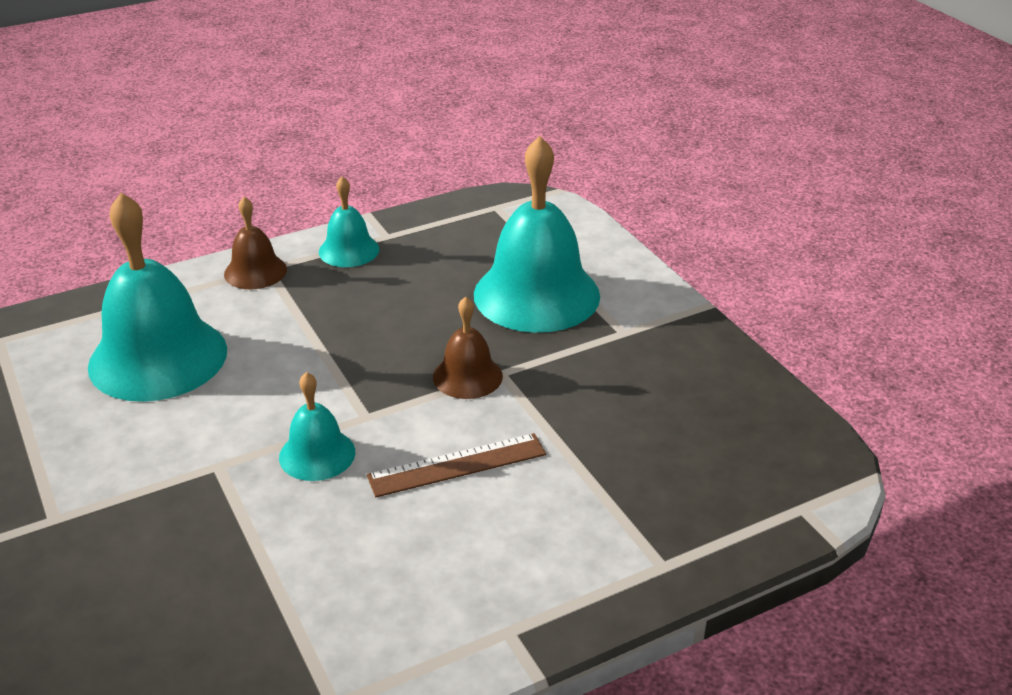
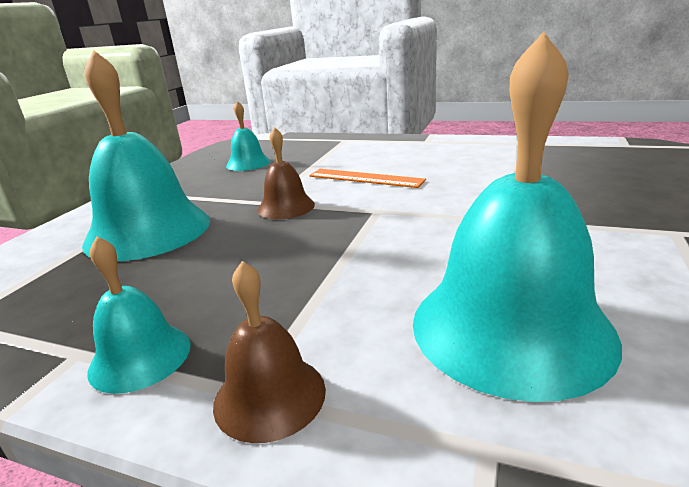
camera: 130 degrees left, 10 degrees down
(317, 454) = (435, 204): turquoise bell -> turquoise bell (248, 163)
(457, 465) = (365, 178): brown ruler -> orange ruler

